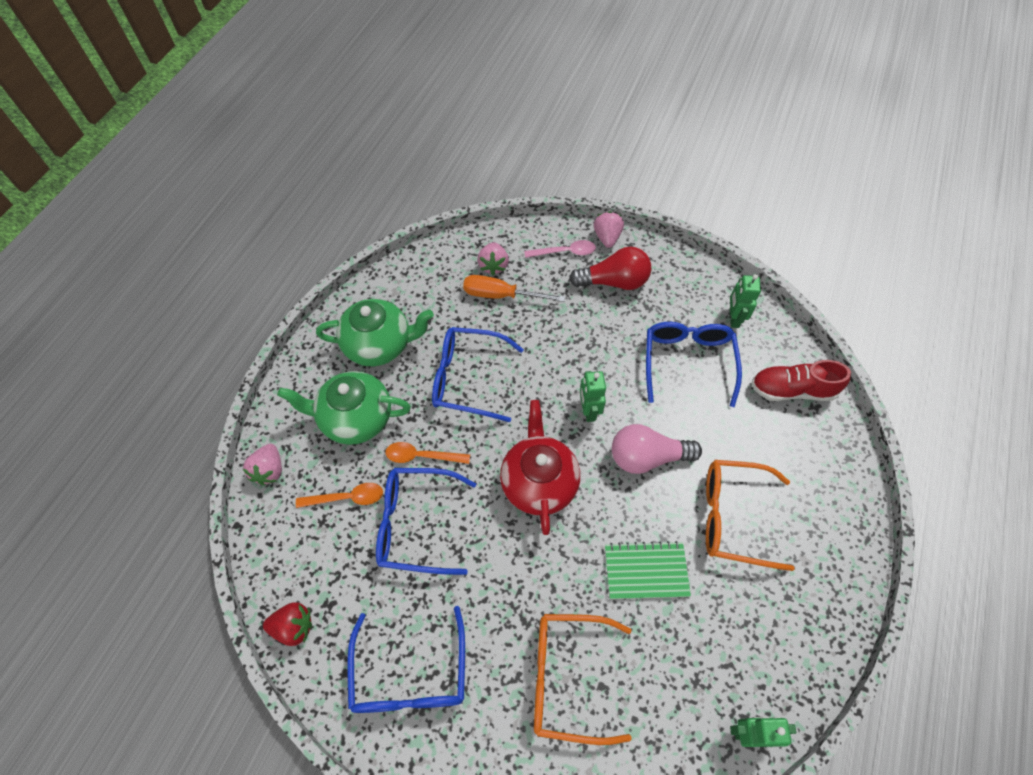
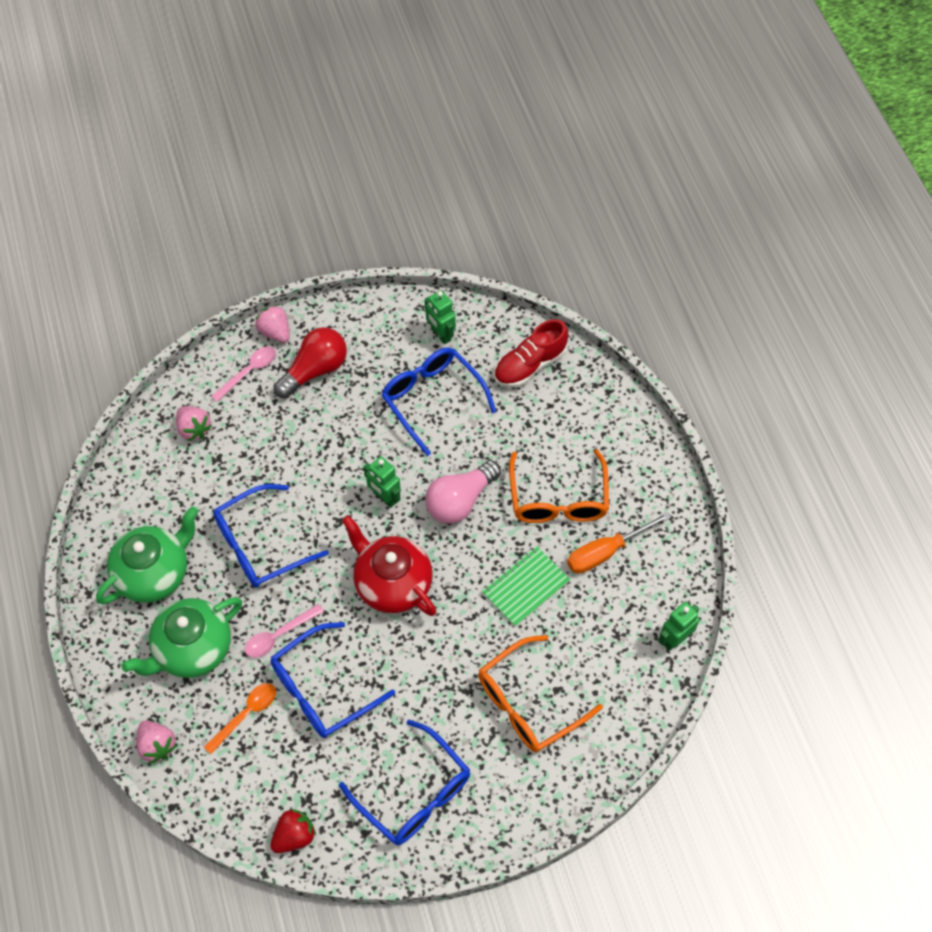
camera: 40 degrees left, 0 degrees up
(422, 456) = (279, 635): orange spoon -> pink spoon
(501, 295) = (225, 452): orange screwdriver -> orange screwdriver (606, 552)
(733, 517) = (558, 499): orange glasses -> orange glasses turned 60 degrees counterclockwise

